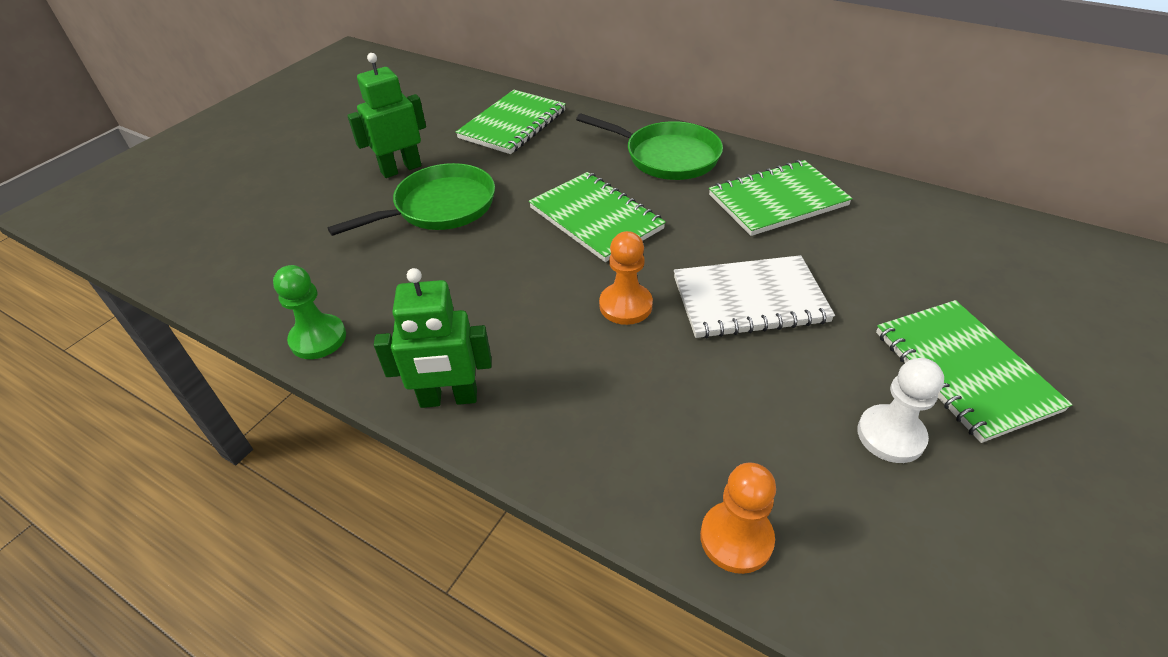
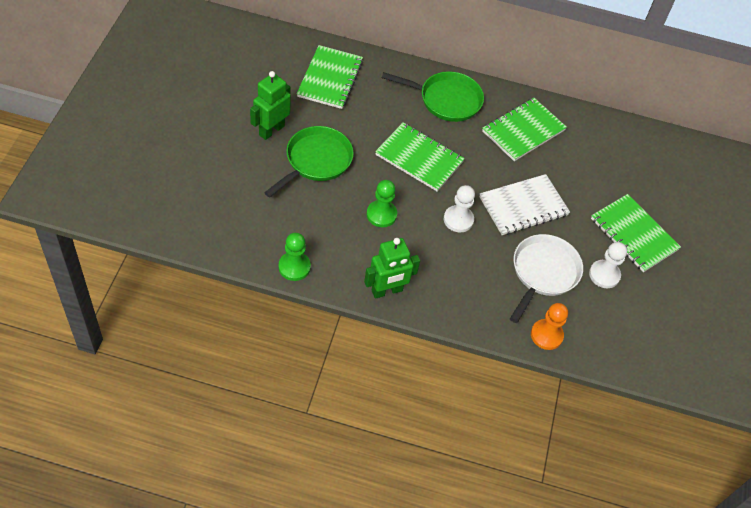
camera: 25 degrees left, 10 degrees up
(500, 283) = (381, 214): none -> green pawn
(625, 305) = (458, 220): orange pawn -> white pawn
(759, 412) = (543, 273): none -> white pan

